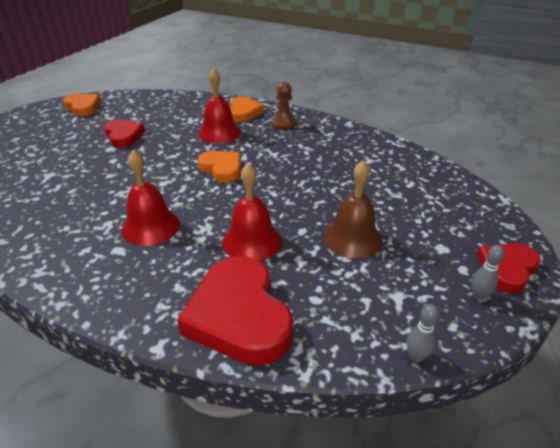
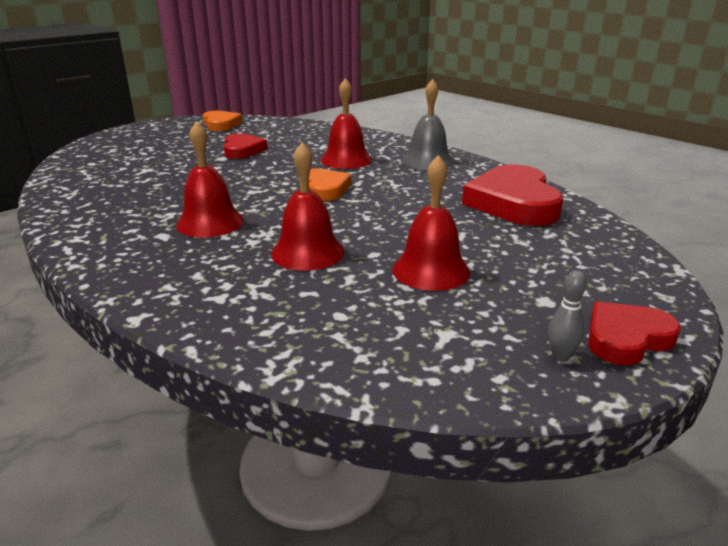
camera: 20 degrees right, 10 degrees down
(239, 316) = (241, 311): red heart -> red heart (513, 203)
(244, 112) = (388, 147): orange heart -> none
(283, 123) = (428, 161): brown pawn -> grey bell
(352, 238) = (431, 270): brown bell -> red bell
(416, 357) = (424, 394): grey bowling pin -> none

